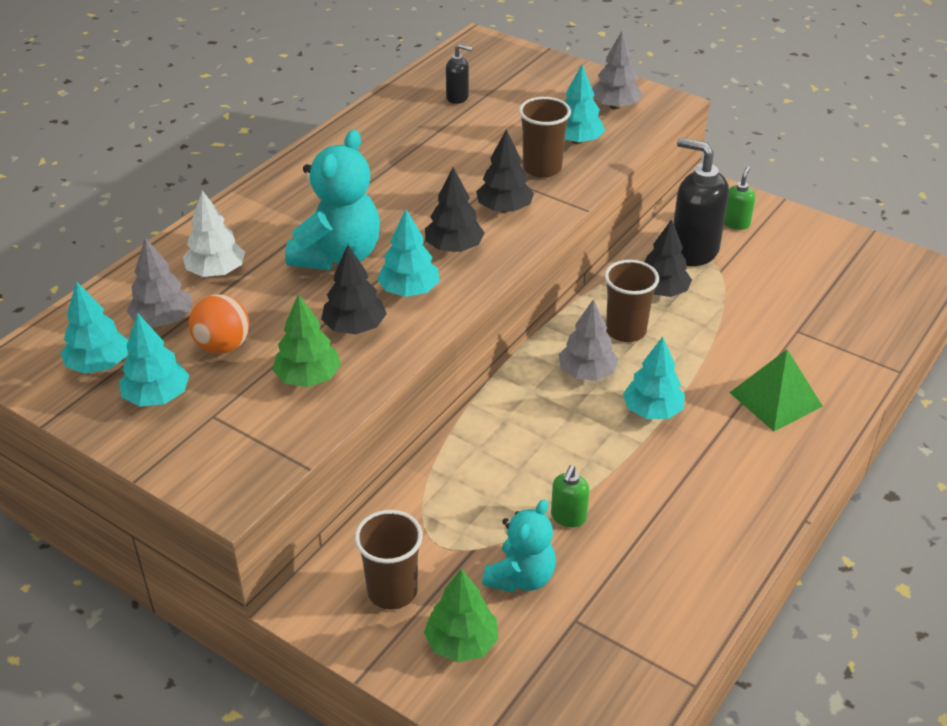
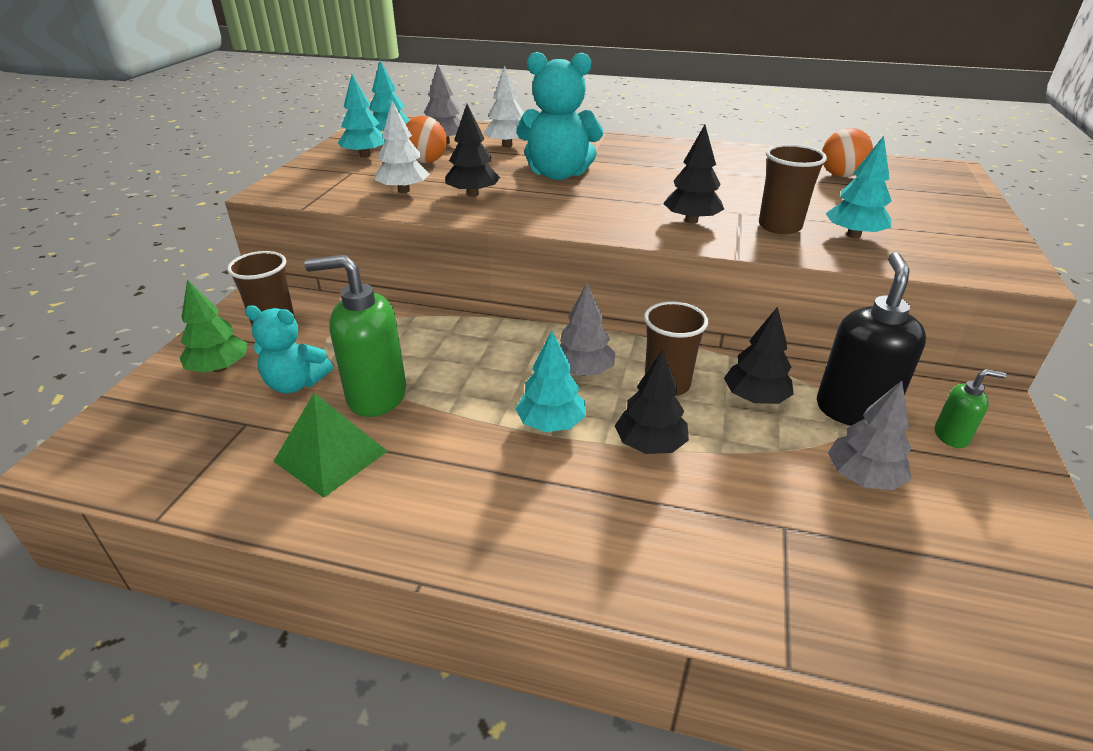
camera: 70 degrees right, 5 degrees down
(308, 378) = (403, 190): green tree -> white tree
(409, 291) = (534, 204): turquoise tree -> none
(454, 248) = (609, 210): black tree -> black tree (650, 444)
(457, 98) = (840, 175): black soap dispenser -> orange ball
(568, 517) = (376, 396): green soap dispenser -> green soap dispenser, size x2.01
(615, 106) = (953, 244): grey tree -> grey tree (862, 477)
(775, 399) = (631, 523): green pyramid -> green pyramid (331, 456)

